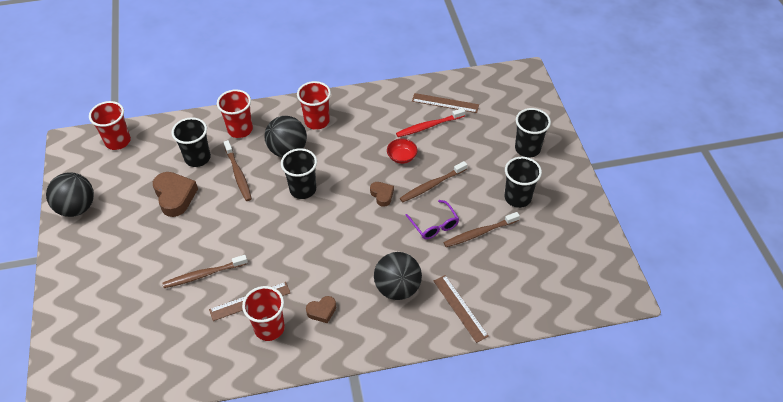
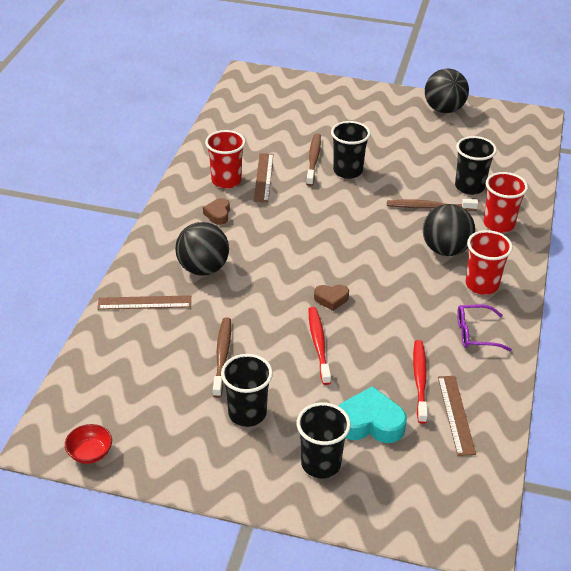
camera: 115 degrees right, 10 degrees down
(118, 141) = (523, 144): red cup -> none
(175, 196) = (423, 163): brown heart -> none
(303, 189) = (378, 244): black cup -> black cup (348, 171)
(402, 157) = (380, 336): red bowl -> red bowl (90, 453)
(432, 185) = (318, 344): brown toothbrush -> red toothbrush
(434, 225) = (260, 324): purple glasses -> purple glasses (475, 333)
(445, 103) = (456, 414): brown ruler -> brown ruler turned 45 degrees counterclockwise
(480, 138) = (370, 423): none -> turquoise heart

